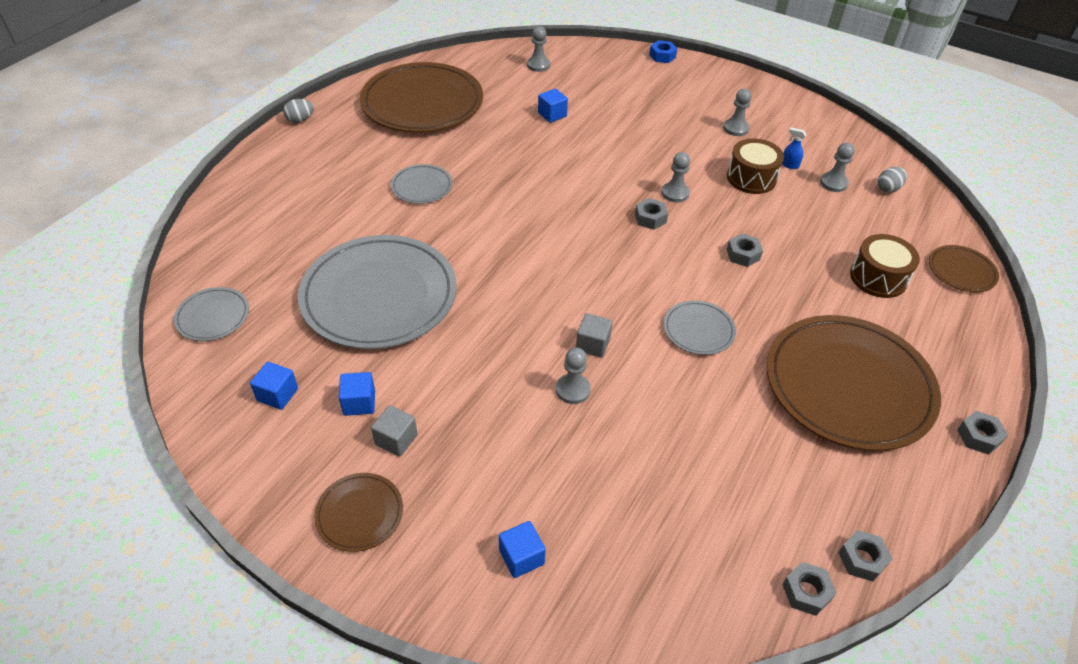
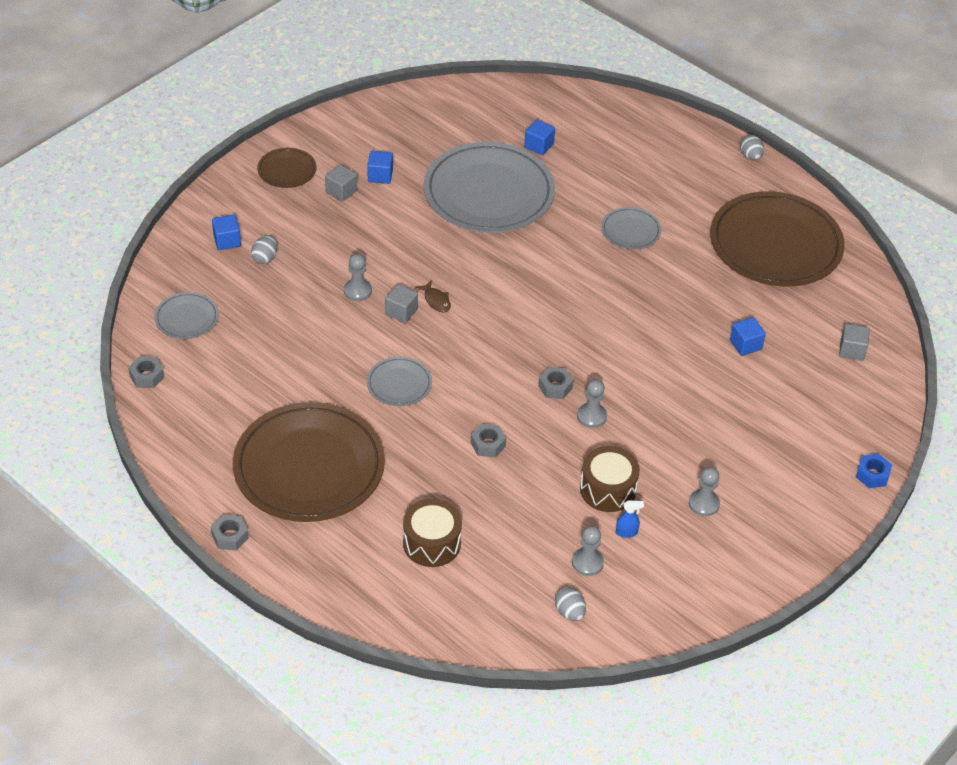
camera: 100 degrees right, 0 degrees up
(213, 316) = (487, 105): grey plate -> grey plate (187, 318)
(277, 394) = (400, 136): blue cube -> blue cube (539, 146)
(538, 65) = (851, 350): grey pawn -> grey cube
(543, 501) = (265, 258): none -> grey egg
(565, 317) = (436, 300): none -> brown fish
(789, 165) = (626, 532): blue spray bottle -> blue spray bottle turned 45 degrees clockwise
(862, 559) = (157, 415): grey nut -> none
(961, 271) = (424, 621): brown plate -> none

